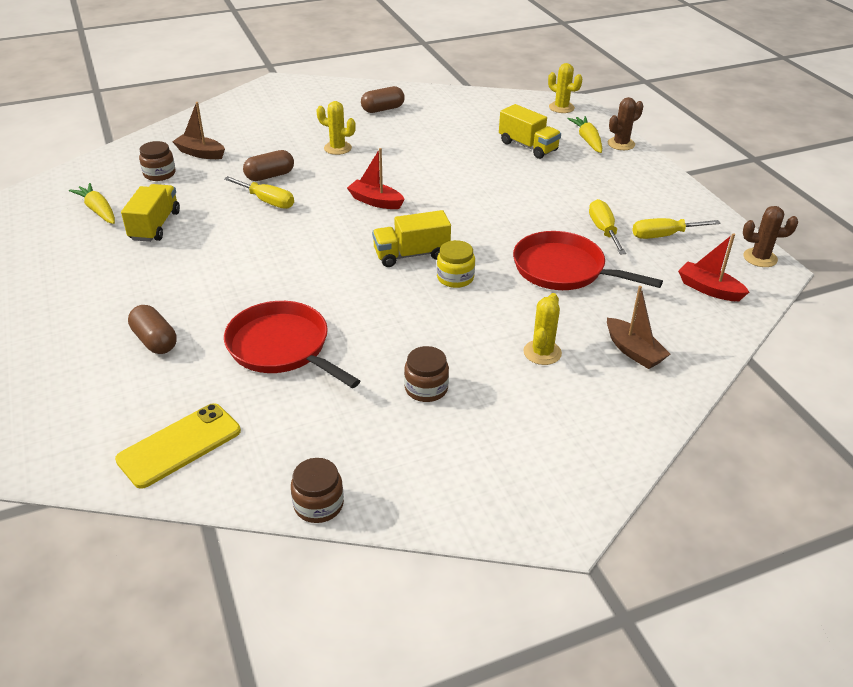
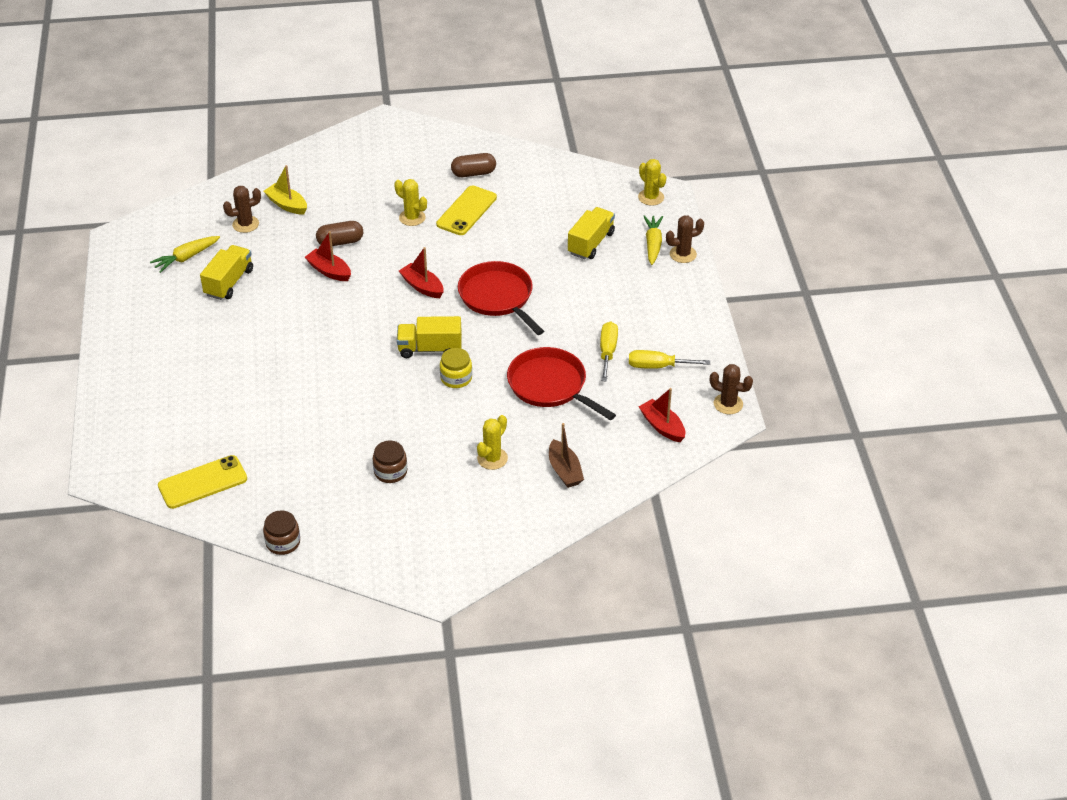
camera: 15 degrees right, 5 degrees up
(98, 210) = (186, 258): yellow carrot -> yellow carrot turned 105 degrees counterclockwise
(155, 341) = (204, 394): brown capsule -> none
(159, 174) = (245, 224): brown jar -> brown cactus
(200, 153) = (287, 205): brown boat -> yellow boat
(267, 201) = (329, 271): yellow screwdriver -> red boat
(282, 347) = (296, 417): red pan -> red pan (497, 297)
(390, 137) = (466, 211): none -> yellow phone
(528, 146) = (591, 243): yellow truck -> yellow truck turned 120 degrees counterclockwise

